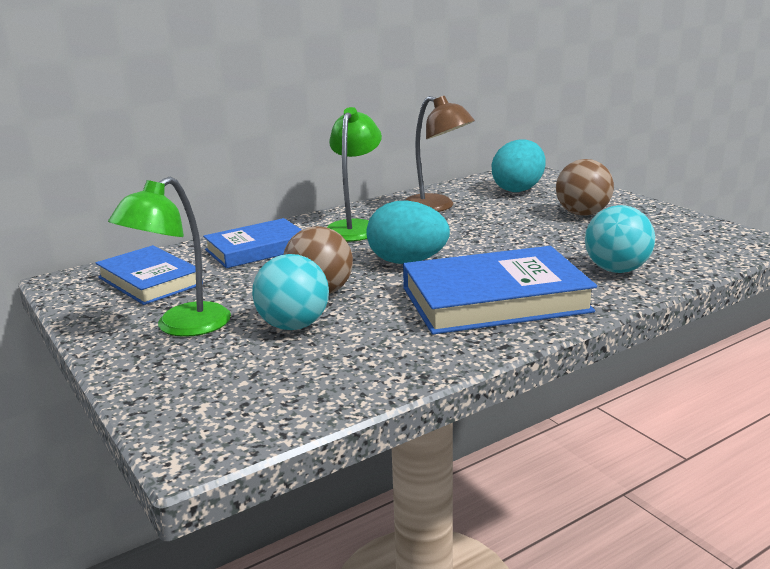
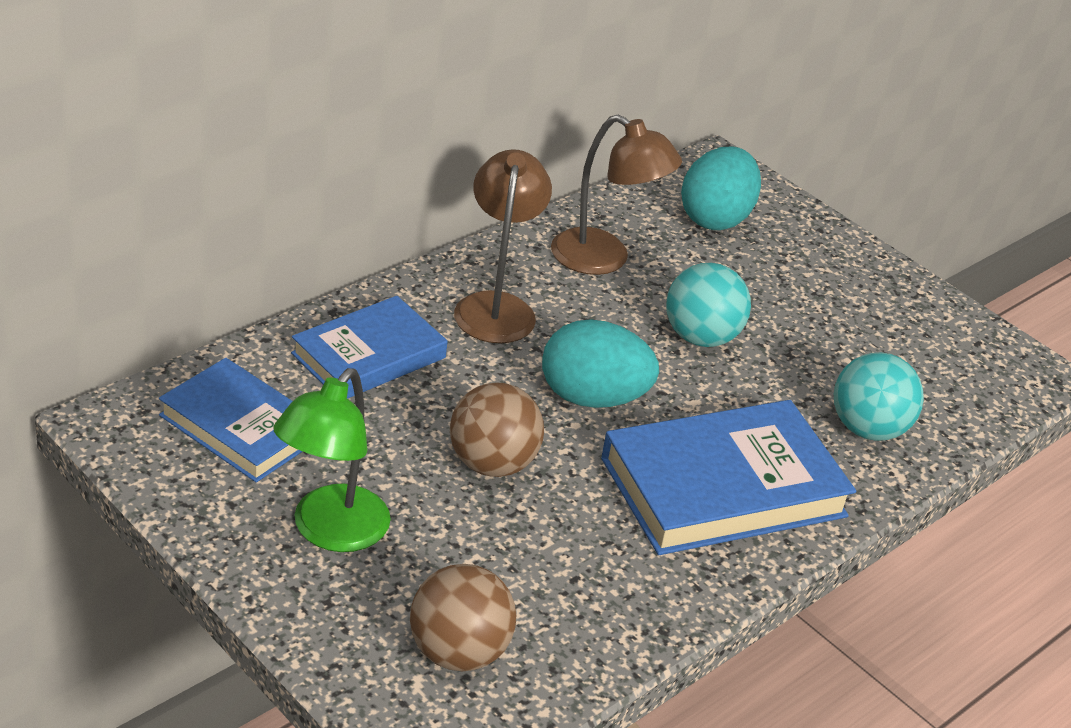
camera: 15 degrees left, 15 degrees up
(293, 326) = (478, 533): turquoise ball -> turquoise ball (700, 337)
(355, 227) = (496, 307): green lamp -> brown lamp
(582, 214) = (813, 292): brown ball -> brown ball (458, 652)

